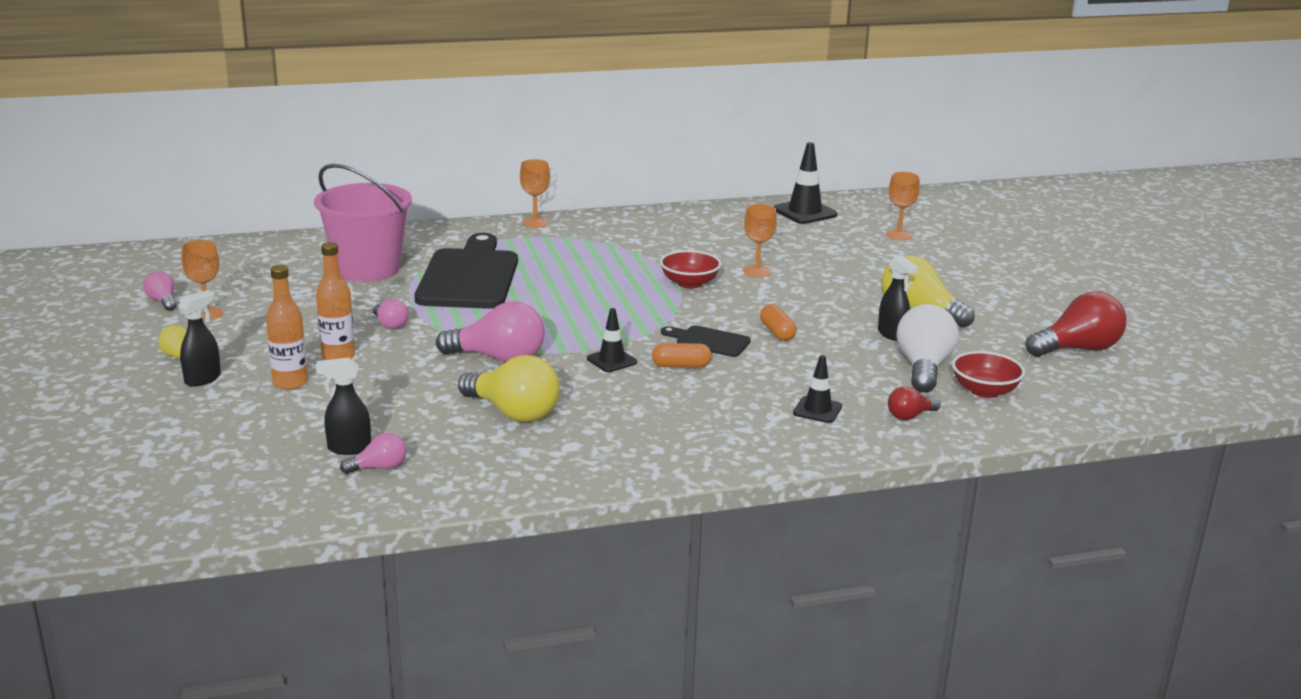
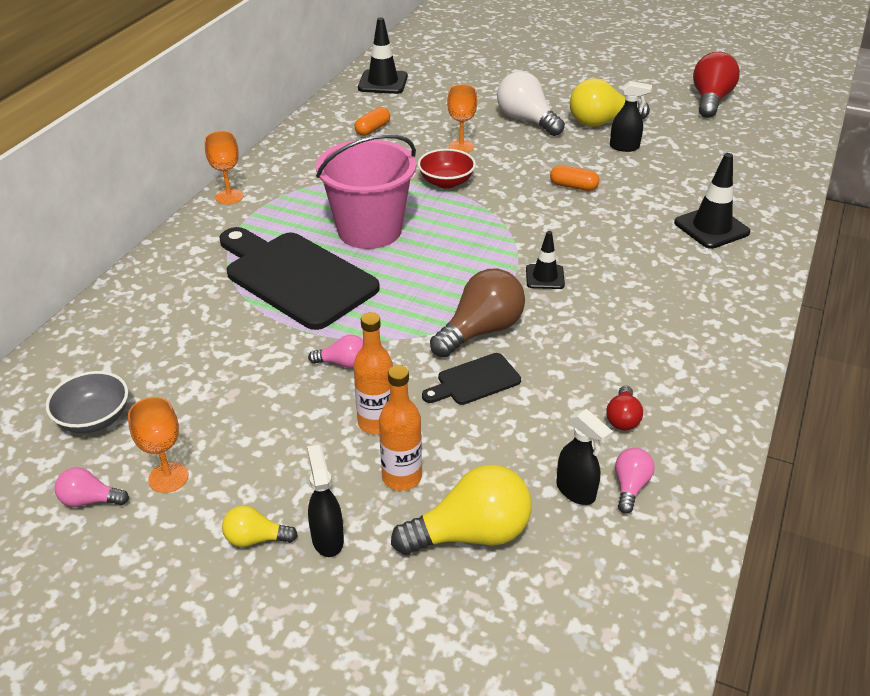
camera: 50 degrees left, 15 degrees up
(235, 275) = (94, 419): none -> grey bowl
(348, 448) = (576, 491): black spray bottle -> black spray bottle turned 75 degrees counterclockwise
(368, 269) = (200, 327): pink bucket -> pink bucket (369, 230)
(498, 358) = (481, 331): pink light bulb -> brown light bulb
(513, 412) = (591, 366): yellow light bulb -> yellow light bulb (471, 534)
(681, 366) = (586, 250): orange capsule -> orange capsule (372, 129)
(709, 341) = (557, 220): black cutting board -> black cutting board (474, 381)
(817, 410) = (711, 228): black traffic cone -> black traffic cone, size x1.63
(898, 235) = (470, 70): orange goblet -> none
(910, 416) = (751, 198): red light bulb -> red light bulb (622, 418)
(923, 368) = (686, 160): white light bulb -> white light bulb (526, 120)
(984, 391) = (739, 156): red bowl -> none

